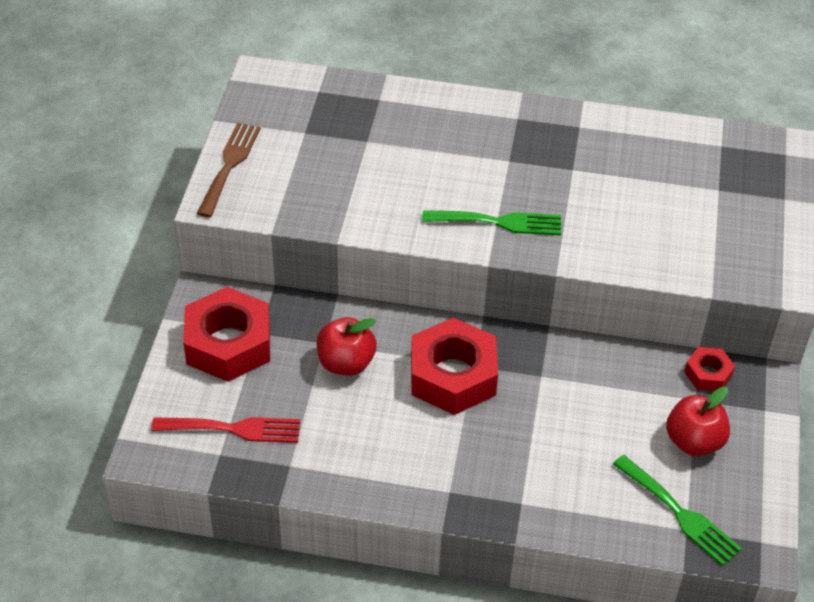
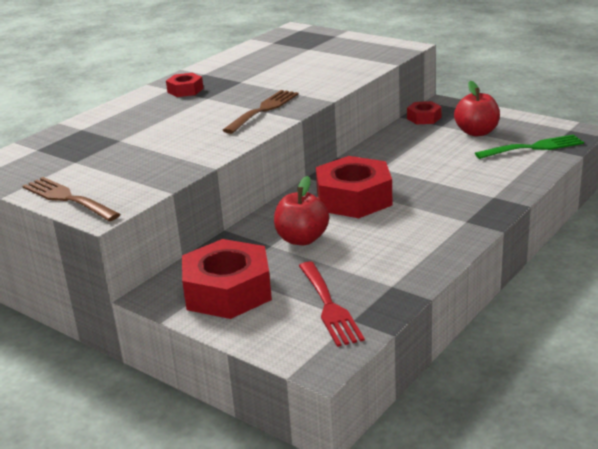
camera: 60 degrees left, 20 degrees down
(234, 429) = (329, 306): red fork -> red fork turned 135 degrees clockwise
(499, 222) = (263, 110): green fork -> brown fork
(520, 133) = (185, 90): none -> red nut

